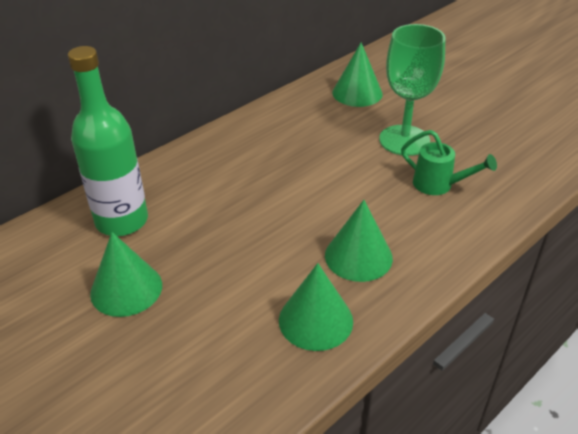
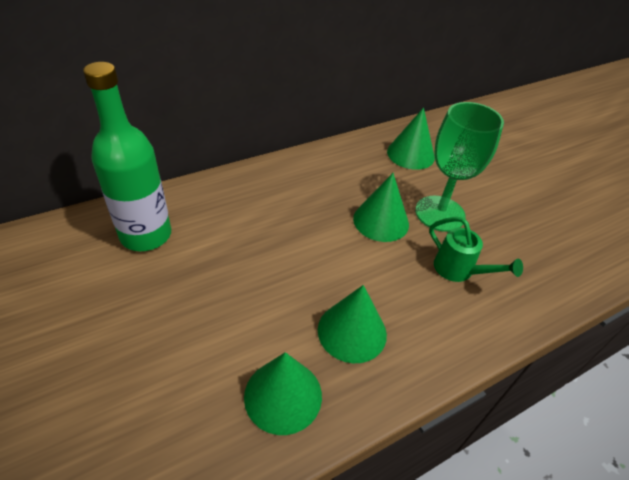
camera: 10 degrees right, 5 degrees up
(126, 289) = (118, 309): green cone -> green cone (381, 221)

